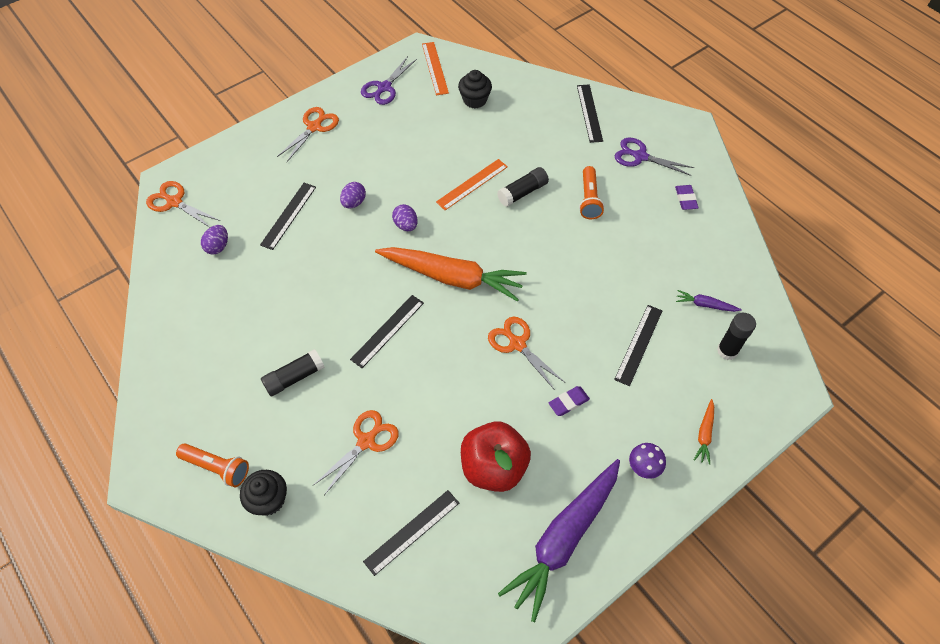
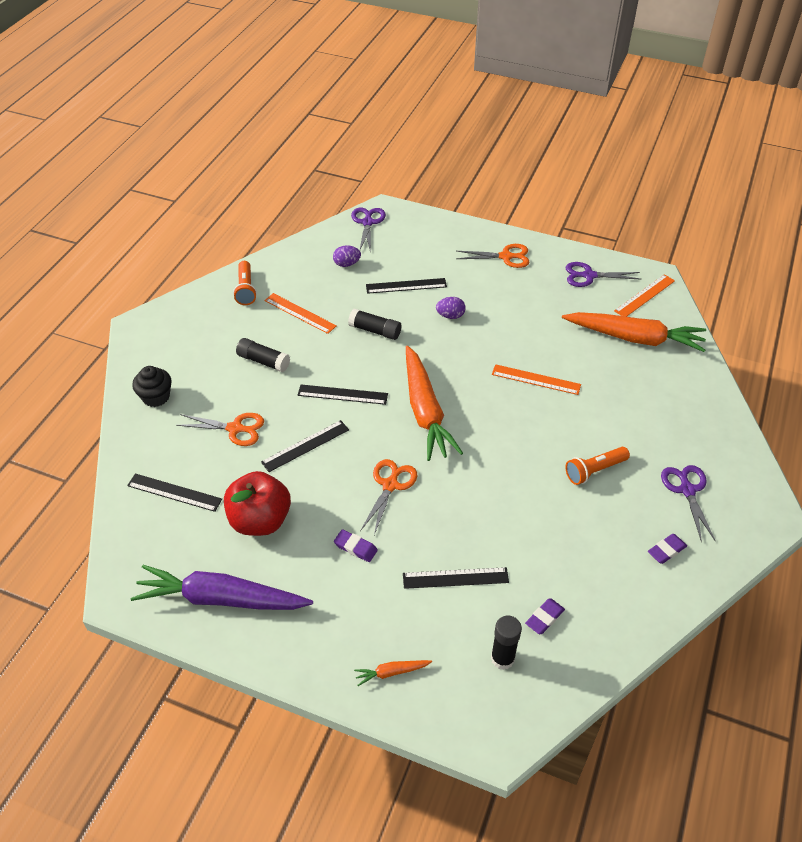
camera: 60 degrees right, 10 degrees down
(174, 202) = (367, 223): orange scissors -> purple scissors
(217, 467) = (165, 357): orange flashlight -> orange flashlight (246, 289)
(253, 317) = (300, 313): none -> orange ruler
(406, 225) = (454, 357): purple egg -> none
(475, 100) = (634, 338): black cupcake -> orange carrot
(522, 192) = (558, 418): black glue stick -> black glue stick (375, 331)
(589, 113) = (704, 426): black ruler -> black ruler (305, 446)
(643, 468) = (324, 633): purple mushroom -> none
(705, 305) = (544, 618): purple carrot -> purple eraser

